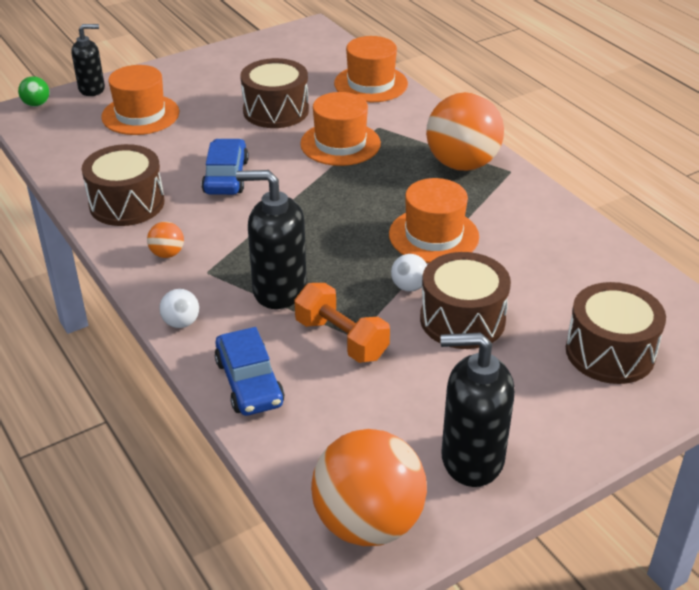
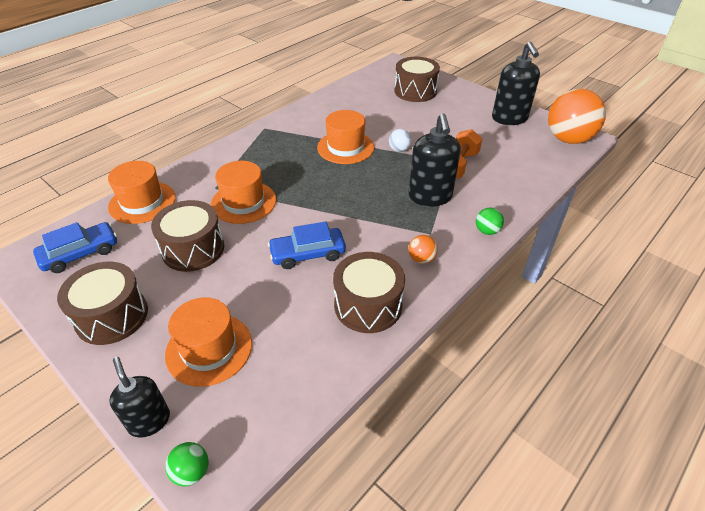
camera: 105 degrees left, 5 degrees up
(181, 323) = (487, 231): white ball -> green ball
(249, 382) = (515, 191): blue car -> blue car (80, 254)
(462, 164) = (260, 146): orange ball -> none
(462, 319) = (417, 130): brown drum -> brown drum (112, 316)

